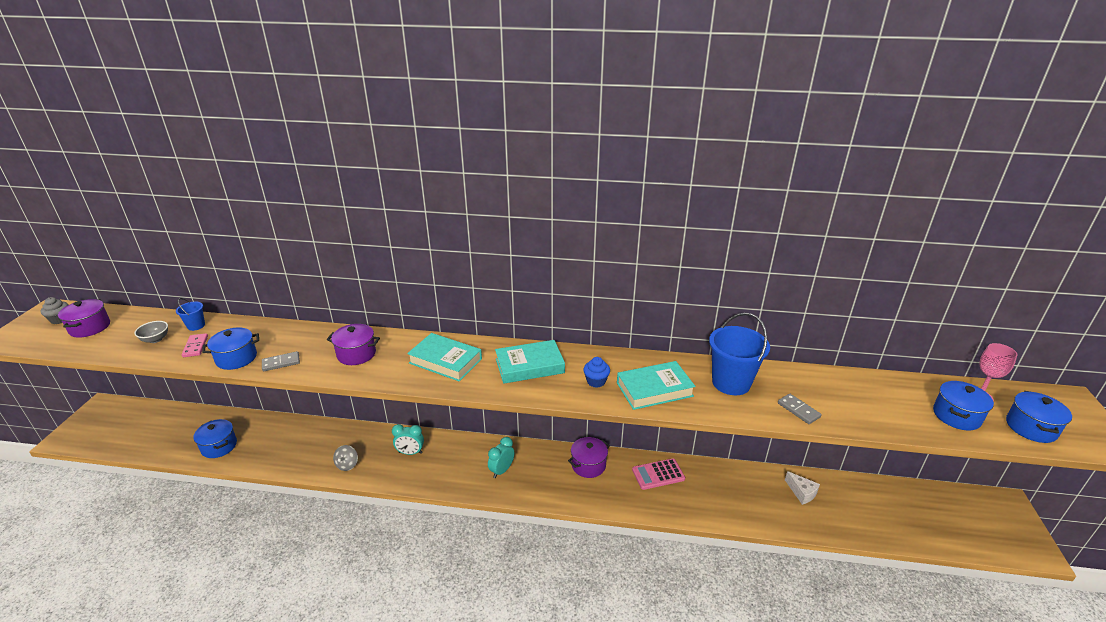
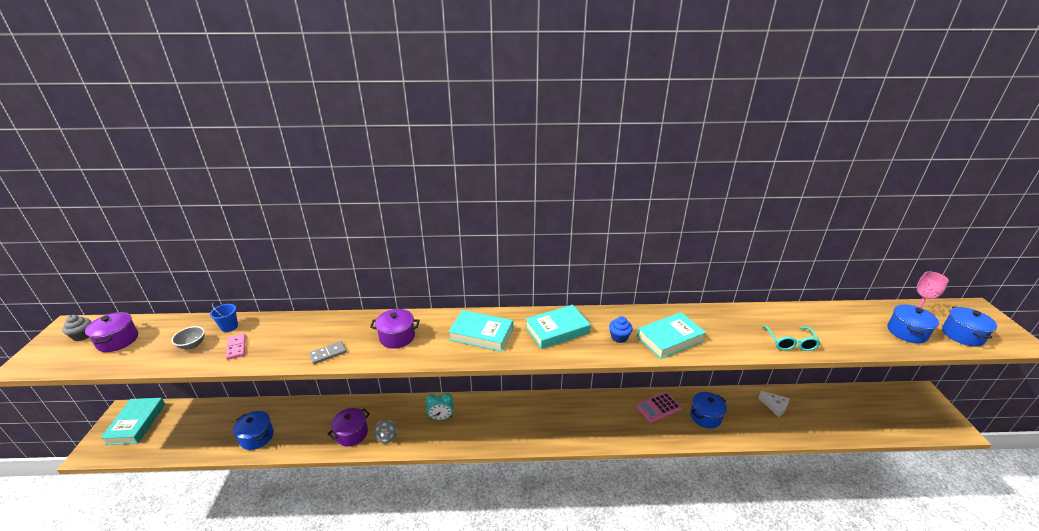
camera: 10 degrees left, 0 degrees up
(110, 418) = (136, 423): none -> turquoise book
(236, 358) = (282, 354): blue pot -> blue pot (705, 416)
(501, 470) = (527, 423): turquoise clock -> none
(588, 465) = (599, 407): purple pot -> purple pot (352, 434)
(731, 383) = (728, 325): blue bucket -> none
(798, 410) = (790, 342): grey domino -> turquoise glasses

